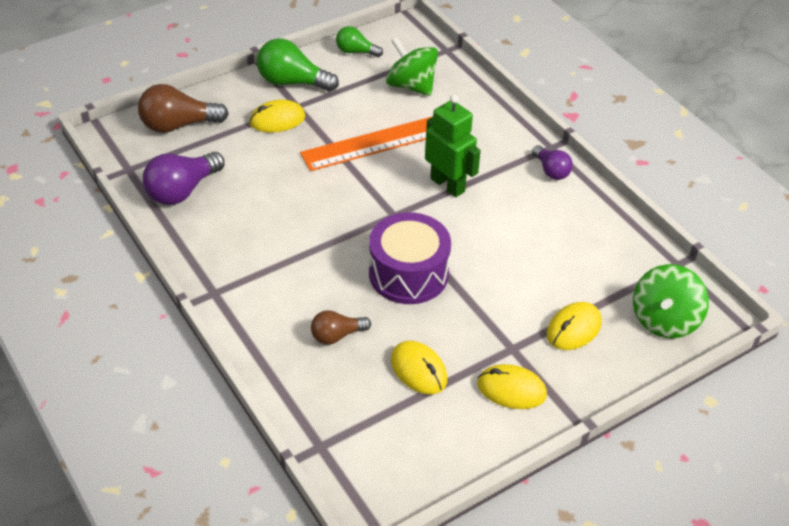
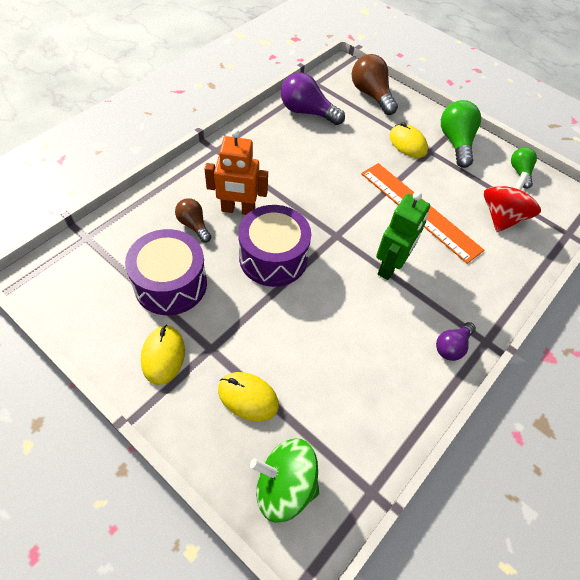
camera: 70 degrees right, 10 degrees up
(326, 290) = (238, 210): none -> orange robot
(411, 86) = (502, 217): green spinning top -> red spinning top
(418, 370) = (170, 284): yellow mouse -> purple drum

